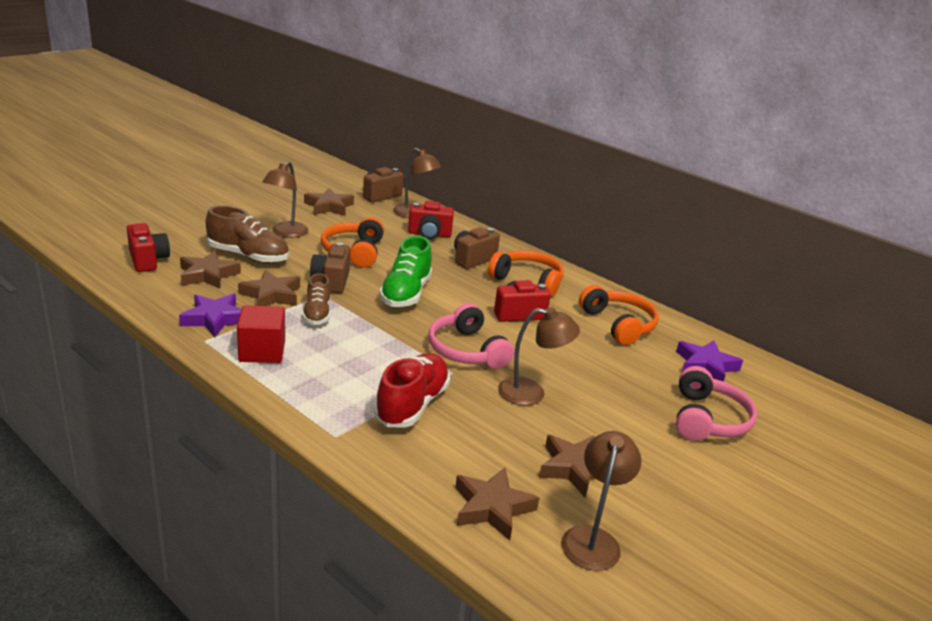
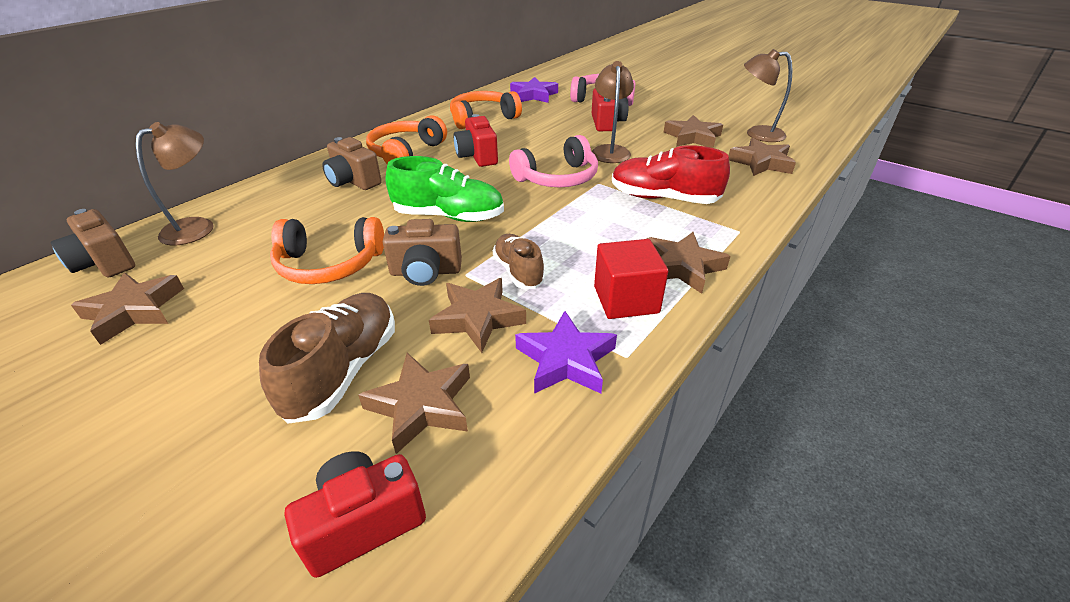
camera: 90 degrees left, 10 degrees up
(286, 233) = (246, 343): brown lamp -> none
(291, 386) = (682, 267): none -> brown star
(317, 314) = (518, 271): brown shoe -> brown shoe turned 105 degrees counterclockwise
(429, 234) = (275, 211): red camera -> red camera (607, 123)

